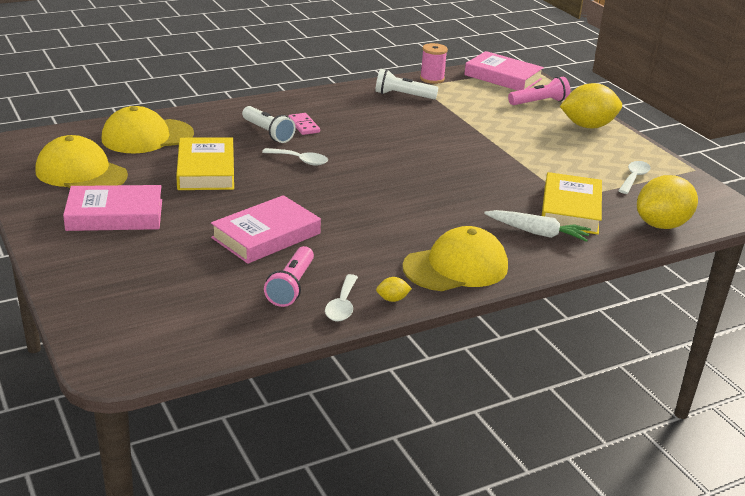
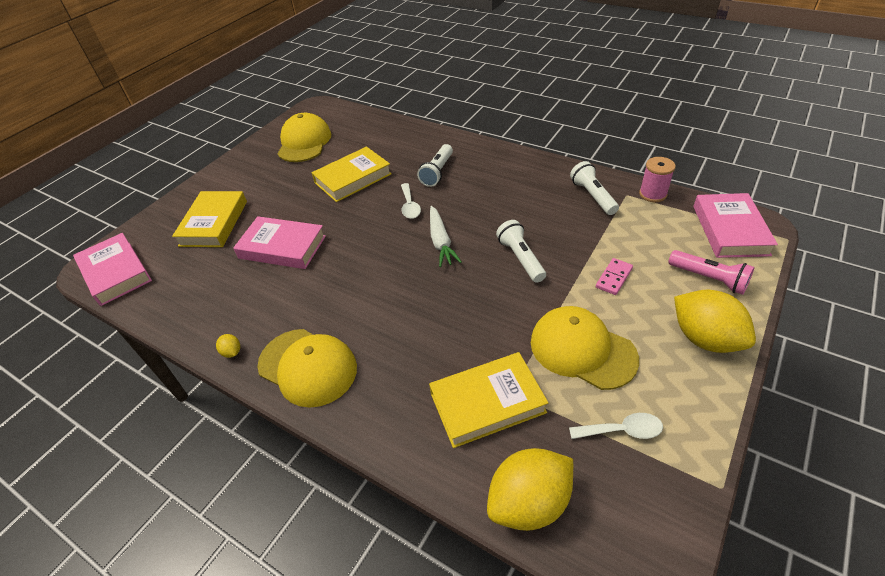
camera: 65 degrees right, 15 degrees up
(115, 215) = (262, 179): pink book -> pink book (115, 273)
(147, 136) = (376, 136): yellow cap -> yellow cap (582, 350)
(155, 263) = (214, 223): none -> yellow book
(291, 286) = (220, 292): pink flashlight -> none
(304, 126) = (469, 180): pink domino -> pink domino (614, 278)
(342, 305) = (208, 329): white spoon -> none
(438, 145) = (521, 258): none -> white flashlight
(538, 233) = (414, 397): white carrot -> white carrot (441, 242)
(661, 225) = (529, 502): yellow lemon -> yellow lemon turned 60 degrees counterclockwise

